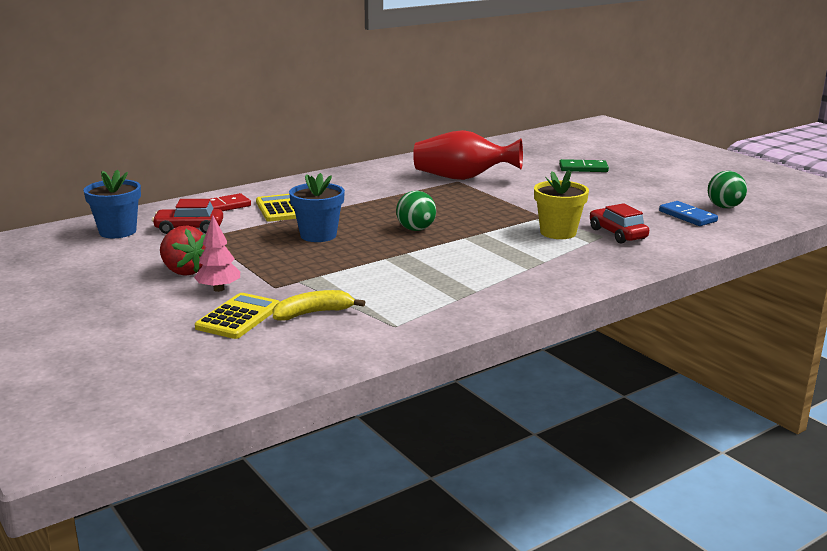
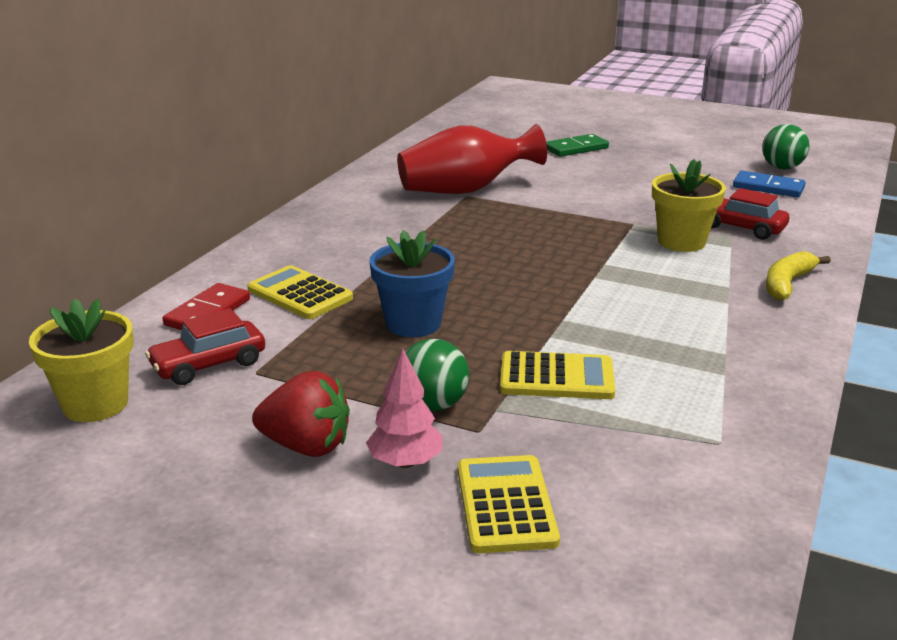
camera: 30 degrees left, 5 degrees up
(117, 231) = (95, 404): blue flower pot -> yellow flower pot
(313, 313) = (594, 459): yellow banana -> yellow banana (787, 284)
(355, 276) = (556, 377): none -> yellow calculator
(416, 229) = (521, 280): green ball -> green ball (433, 405)

